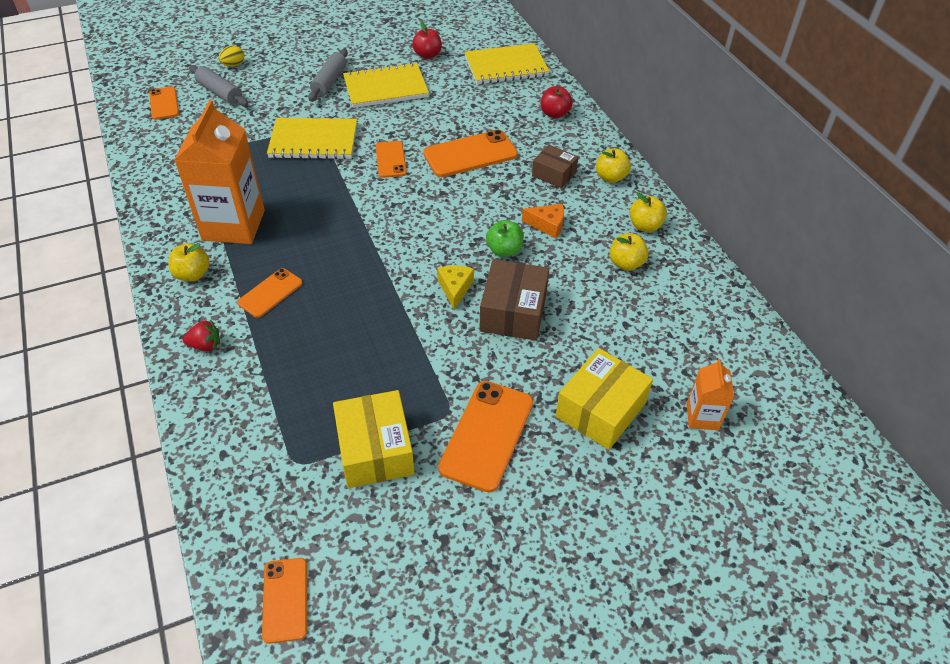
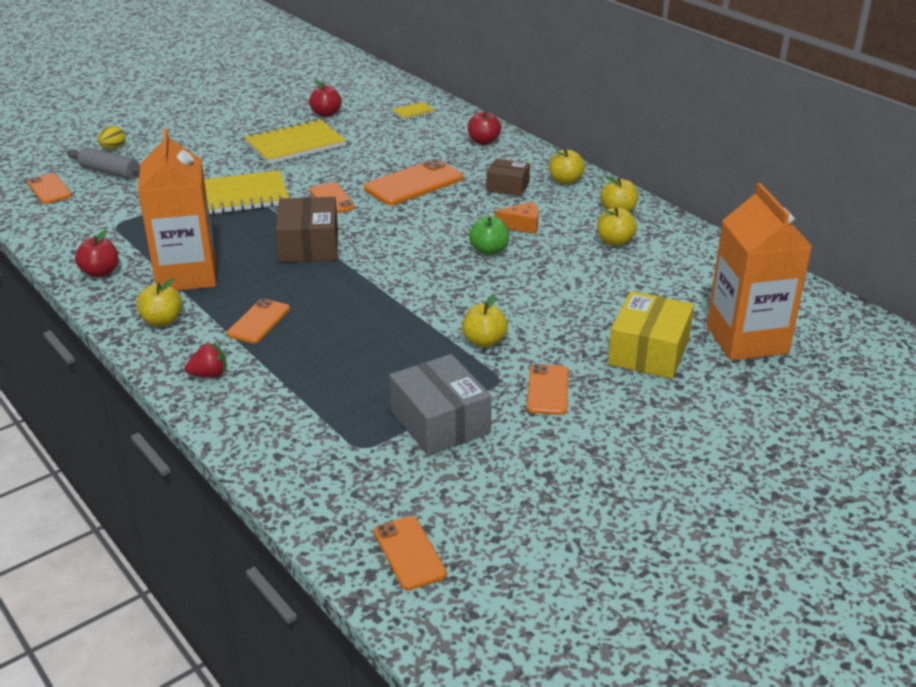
camera: 15 degrees left, 15 degrees down
(166, 208) = (100, 272): none -> red apple
(329, 82) = (230, 148): grey rolling pin -> none
(375, 450) = (440, 422): yellow box -> grey box
(454, 361) = (484, 341): none -> yellow apple
(455, 288) = (454, 287): yellow cheese -> none
(487, 435) = (548, 390): orange phone -> orange phone, size x0.60
(506, 66) = (414, 112): yellow notebook -> yellow notebook, size x0.46
(513, 312) = (523, 295): brown box -> brown box (309, 245)
(702, 417) = (746, 339): orange carton -> orange carton, size x2.06

